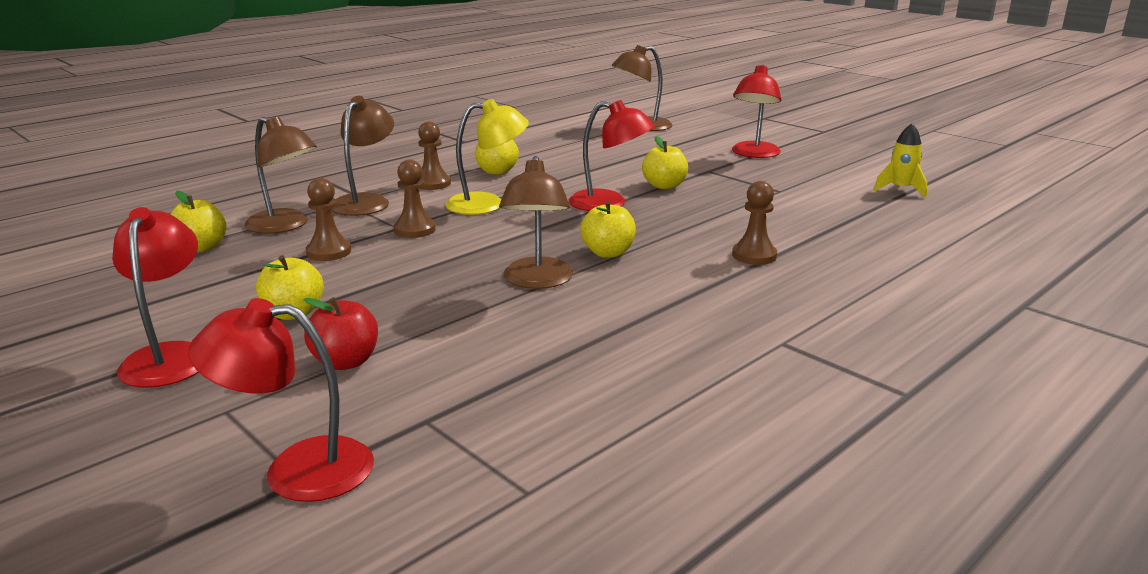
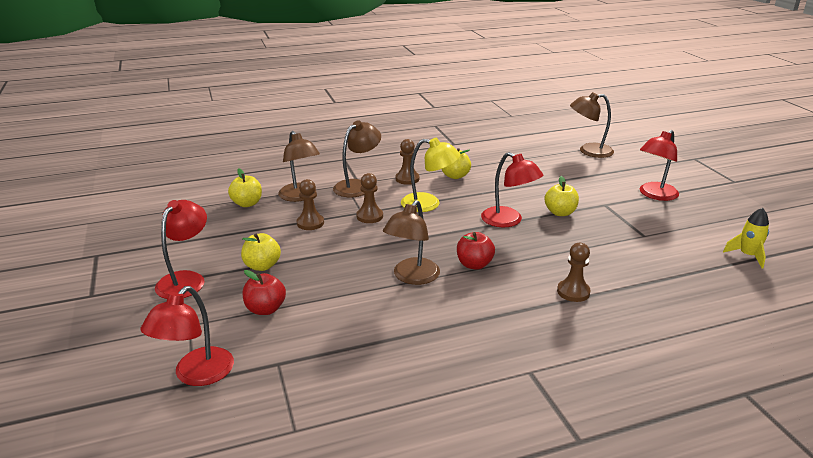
camera: 25 degrees right, 5 degrees up
(297, 470) = (196, 375): red lamp -> red lamp turned 90 degrees counterclockwise
(608, 253) = (474, 264): yellow apple -> red apple

